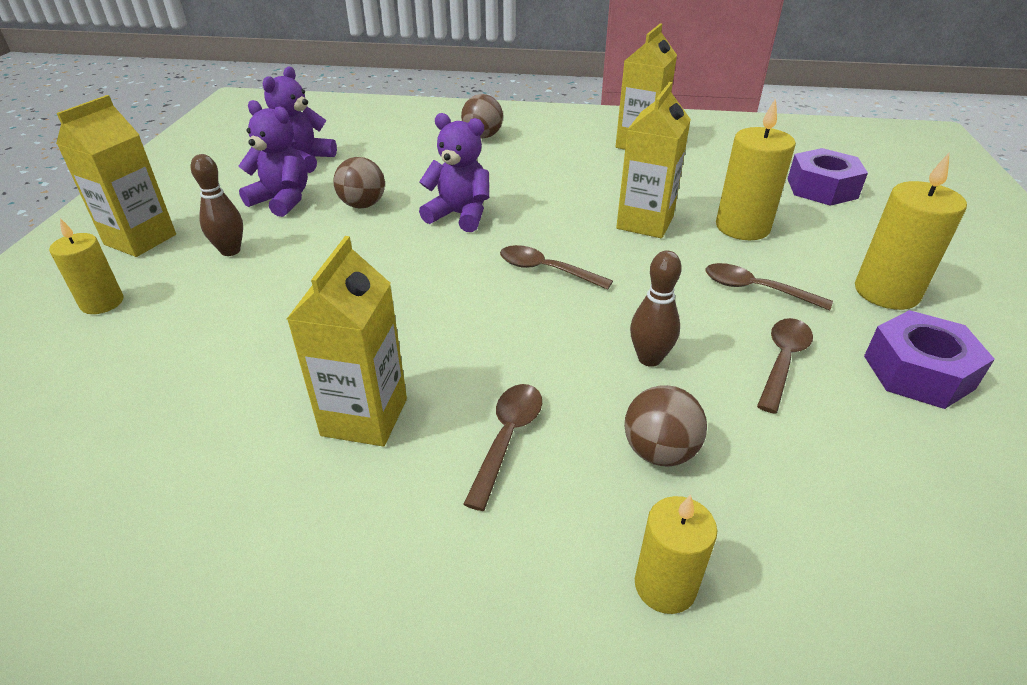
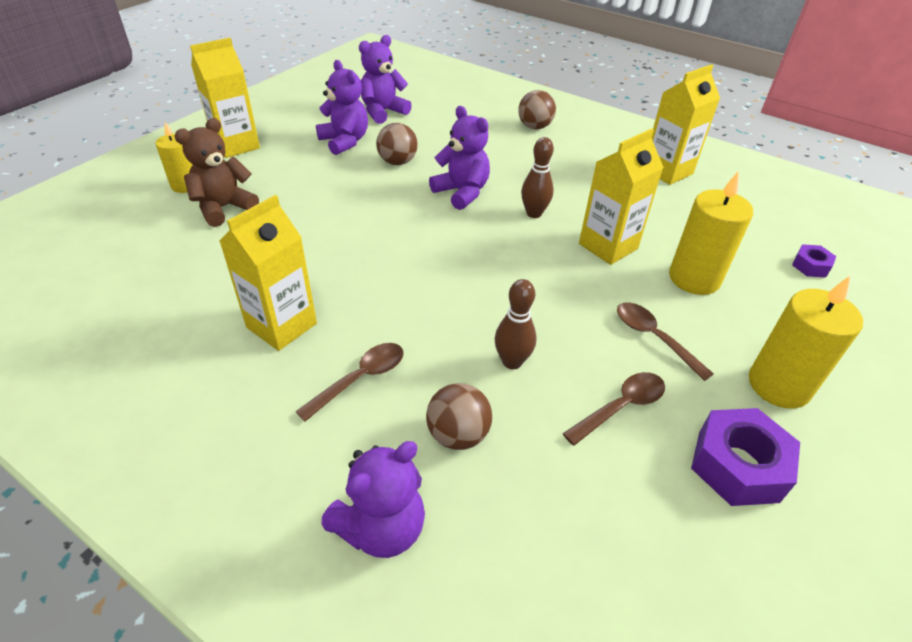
camera: 25 degrees right, 5 degrees up
(179, 313) = (224, 208): none -> brown teddy bear
(230, 251) = (284, 172): brown bowling pin -> brown bowling pin (534, 213)
(546, 270) = (491, 260): brown spoon -> none
(665, 585) = (381, 527): yellow candle -> purple teddy bear
(822, 188) = (810, 266): purple nut -> purple nut, size x0.53

